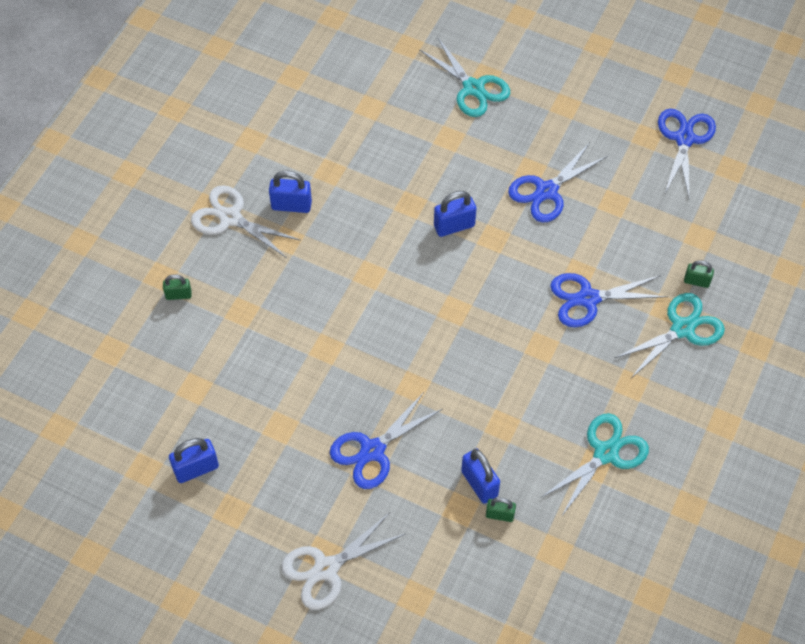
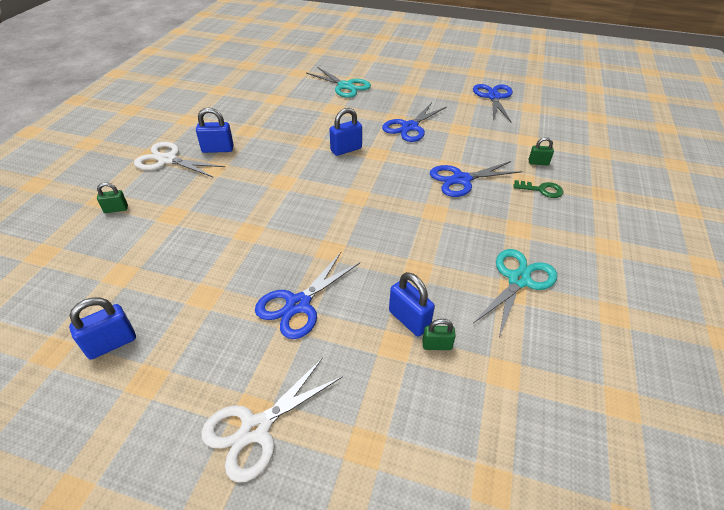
camera: 10 degrees left, 15 degrees down
(682, 329) = (542, 190): turquoise scissors -> green key

